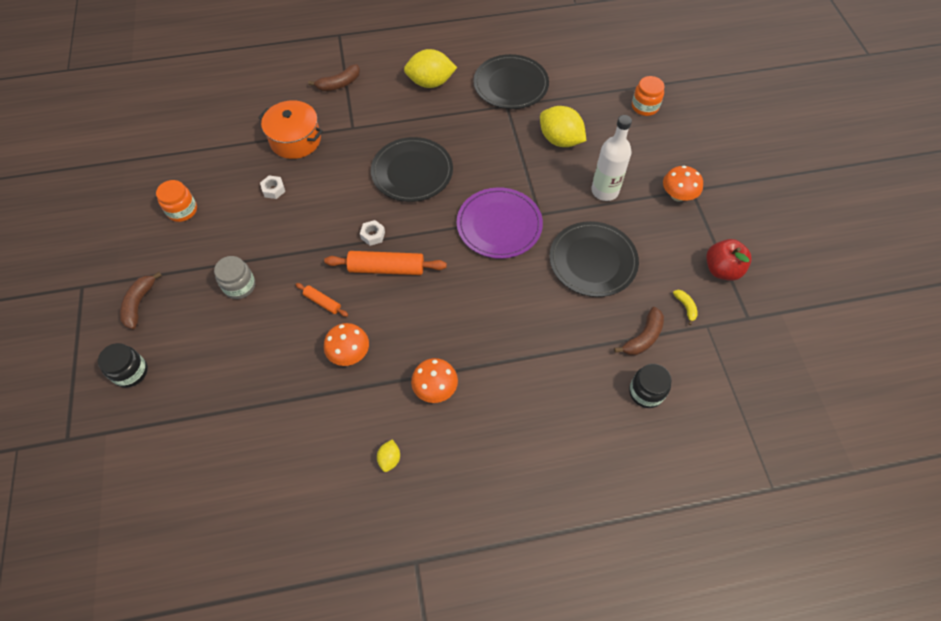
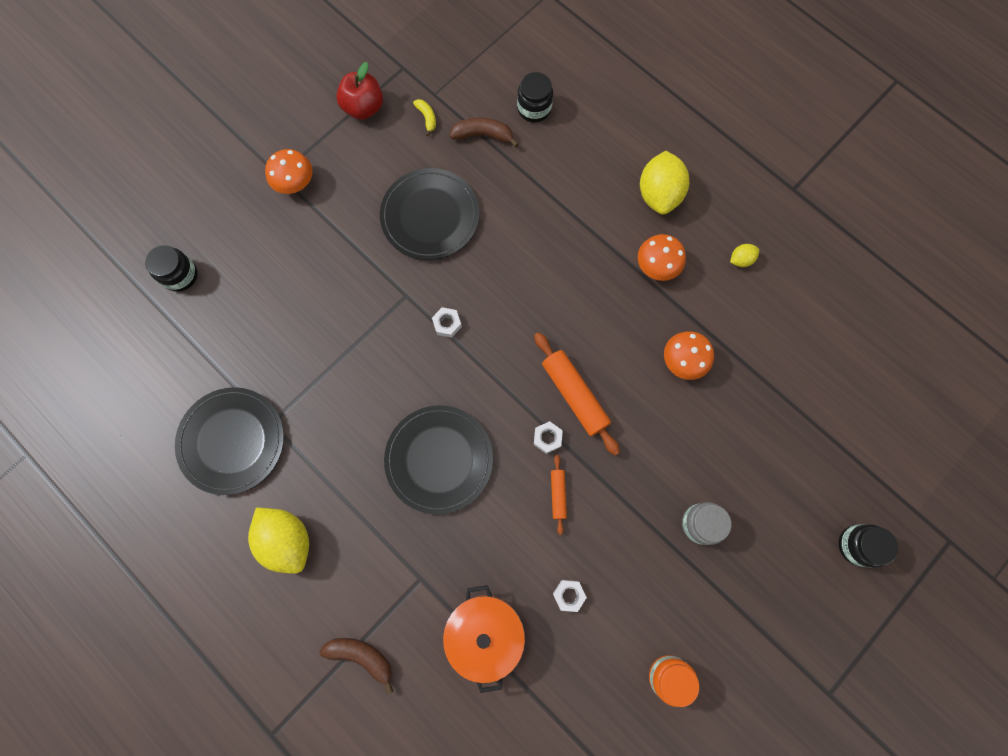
camera: 125 degrees left, 15 degrees up
(139, 304) = (796, 609): brown banana -> none
(322, 302) = (654, 427): orange rolling pin -> orange rolling pin (558, 494)
(499, 225) = (447, 324): purple plate -> white nut
(560, 140) = (289, 334): yellow lemon -> yellow lemon (659, 194)
(604, 191) = (334, 251): white bottle -> none
(645, 107) = (180, 275): orange jar -> black jar
(685, 307) = (427, 118): yellow banana -> yellow banana turned 120 degrees clockwise

